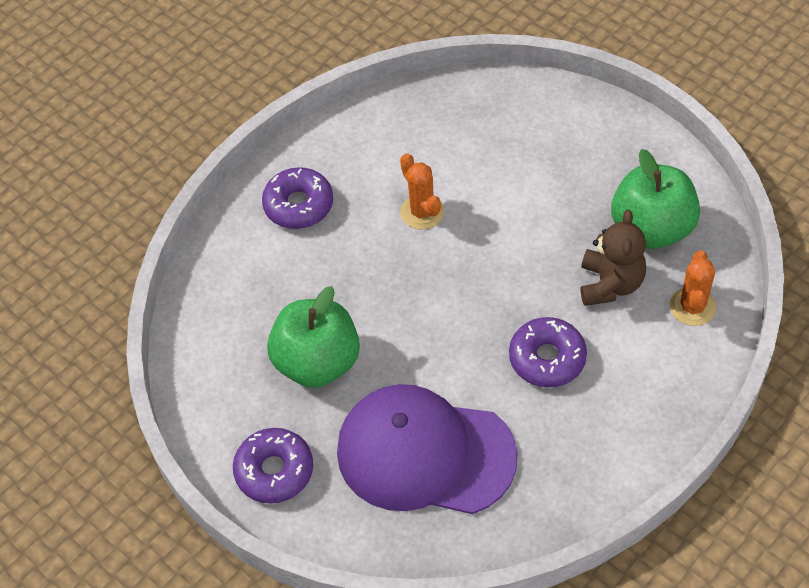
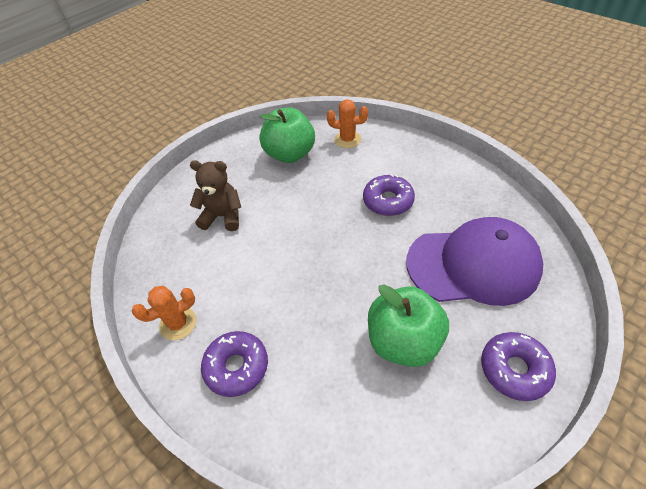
camera: 90 degrees left, 5 degrees down
(422, 212) = (259, 272): orange cactus -> orange cactus (178, 323)
(425, 453) = (473, 265): purple cap -> purple cap turned 105 degrees counterclockwise
(610, 284) = (330, 172): brown teddy bear -> brown teddy bear (223, 216)

